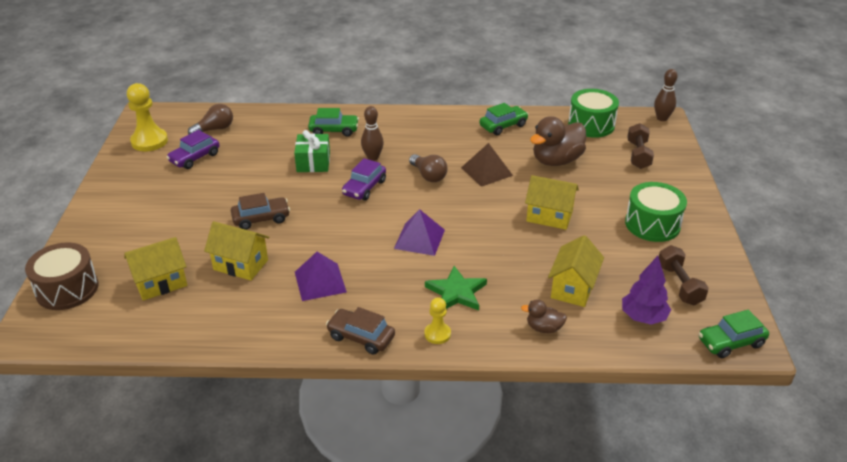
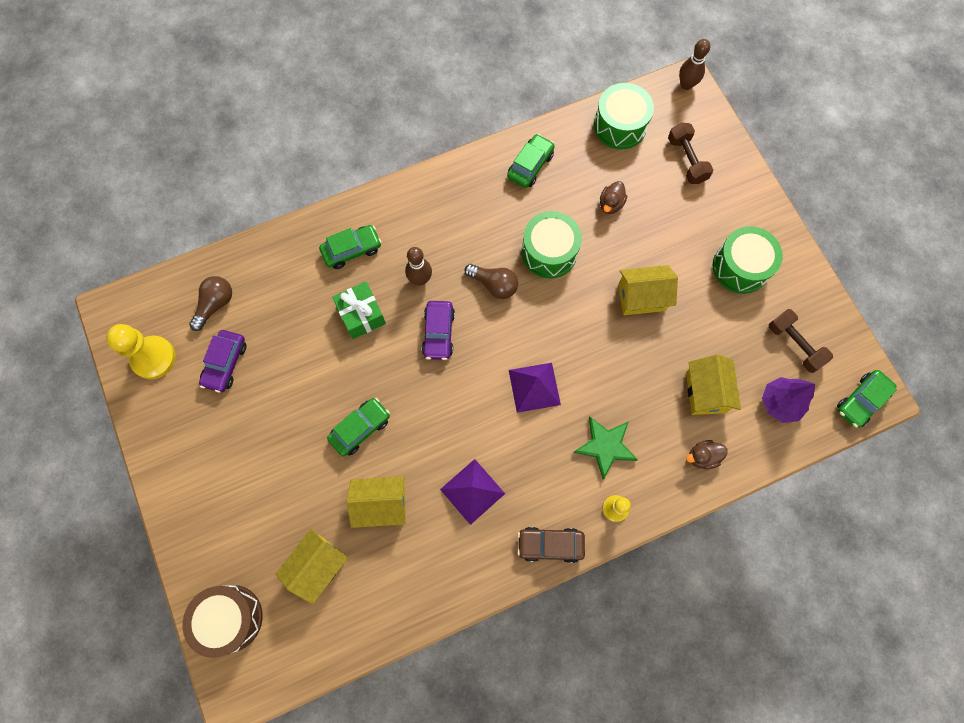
camera: 25 degrees left, 35 degrees up
(261, 219) = (360, 428): brown car -> green car
(486, 171) = (549, 252): brown pyramid -> green drum
(556, 160) = (610, 204): brown duck -> brown duck, size x0.50

